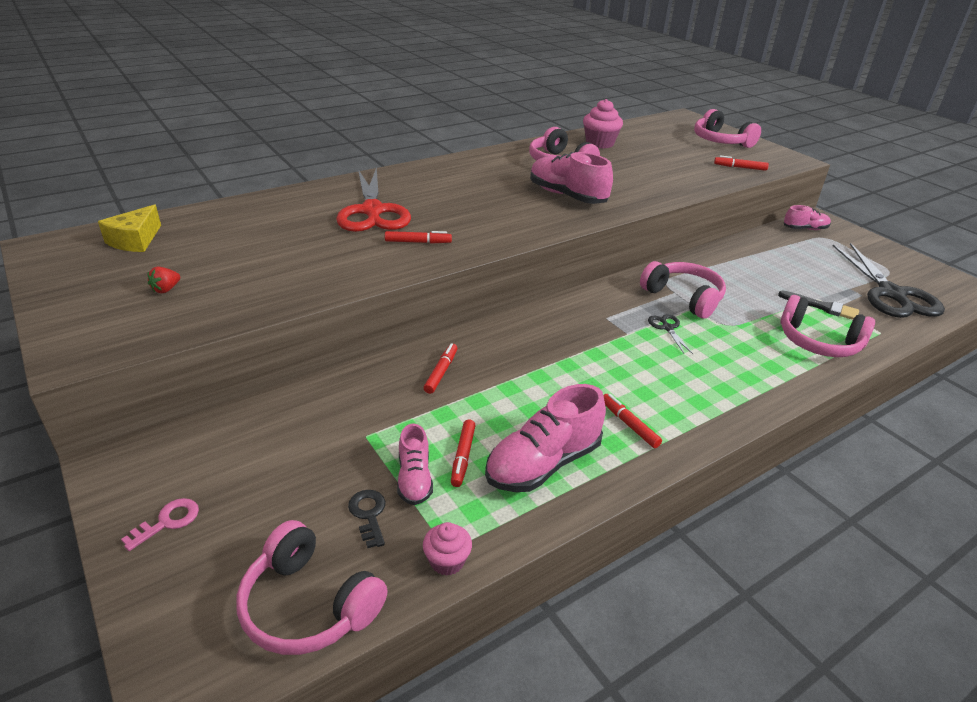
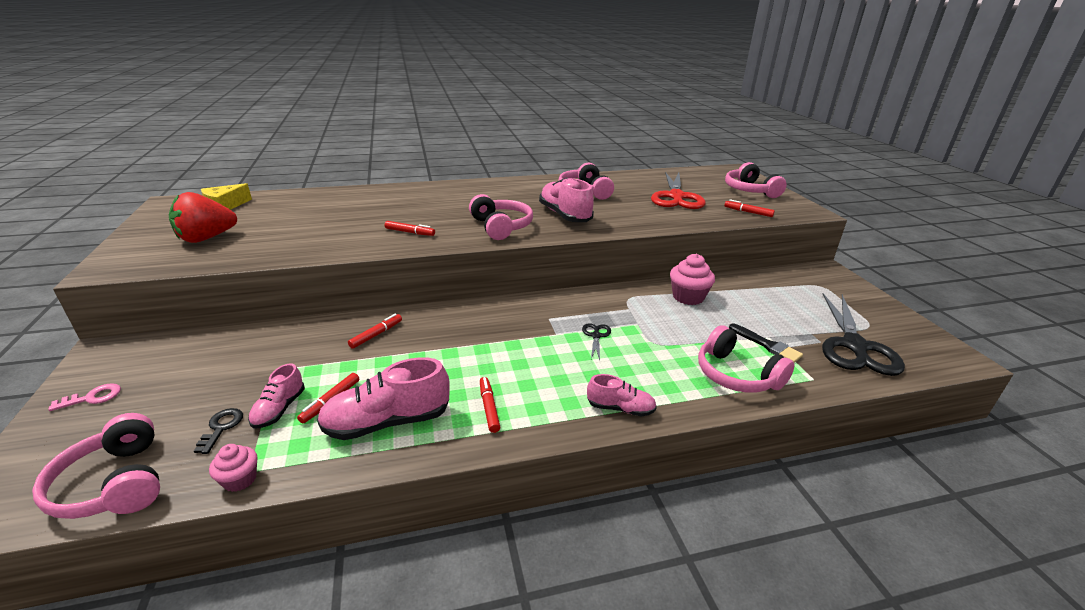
camera: 20 degrees right, 5 degrees down
(166, 289) = (207, 238): red strawberry -> red strawberry, size x2.47
(372, 211) = (401, 208): red scissors -> red scissors (676, 197)
(599, 143) = (634, 181): pink cupcake -> pink cupcake (688, 297)
(683, 297) = (633, 314): pink headphones -> pink headphones (501, 227)
(805, 229) = (805, 276): pink shoe -> pink shoe (620, 408)

